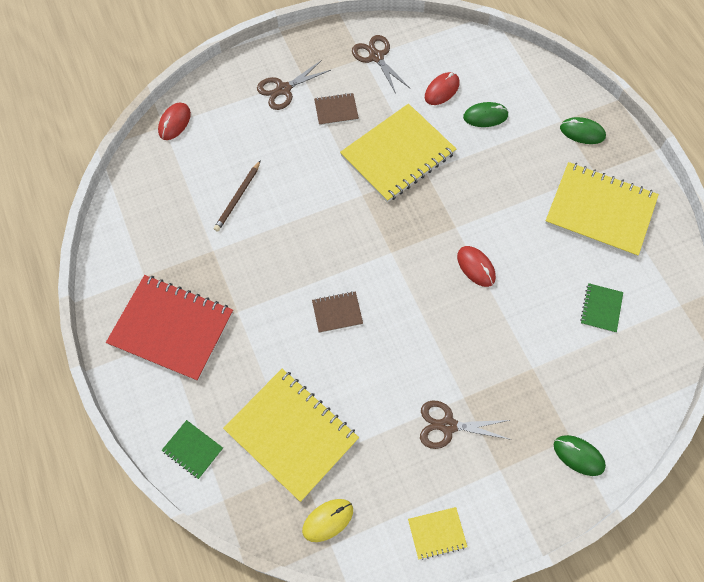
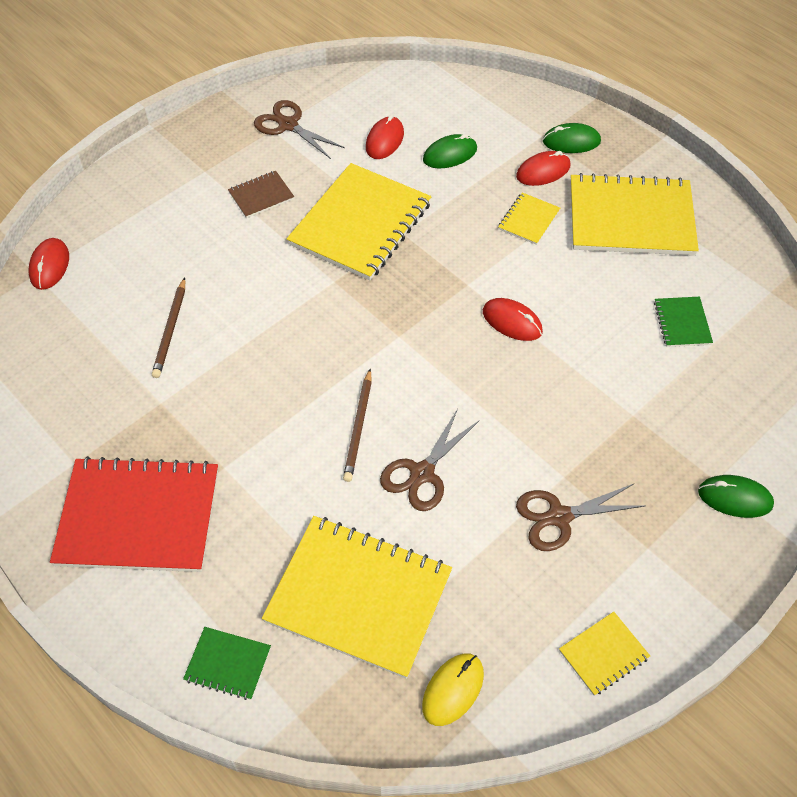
camera: 20 degrees left, 10 degrees down
(283, 89) = (183, 190): brown scissors -> brown scissors (422, 473)
(337, 312) = (359, 427): brown notebook -> brown pencil
(522, 189) = (529, 220): none -> yellow notebook
(550, 151) = (543, 171): none -> red mouse

